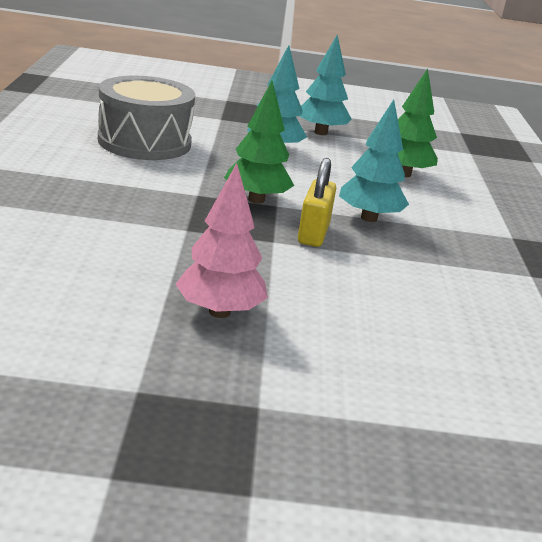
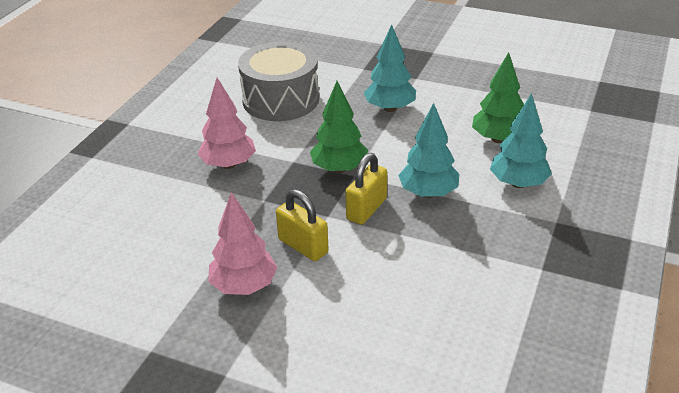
camera: 25 degrees right, 10 degrees up
(119, 198) = (228, 164): none -> pink tree
(265, 270) = (303, 246): none -> yellow padlock
(320, 132) = (448, 85): turquoise tree -> turquoise tree (518, 183)

